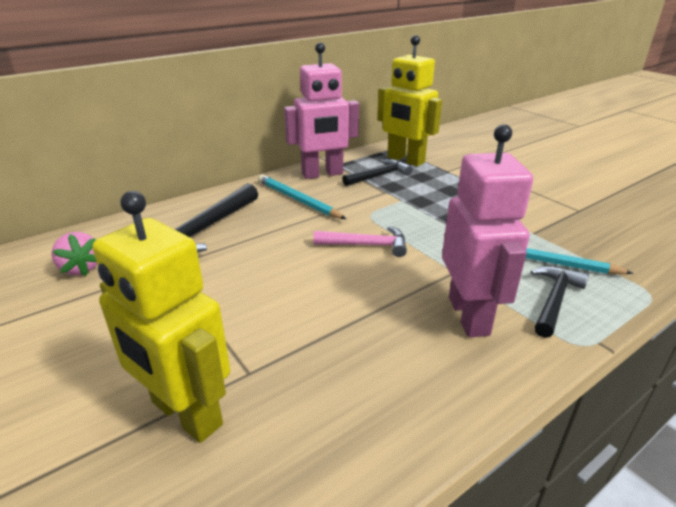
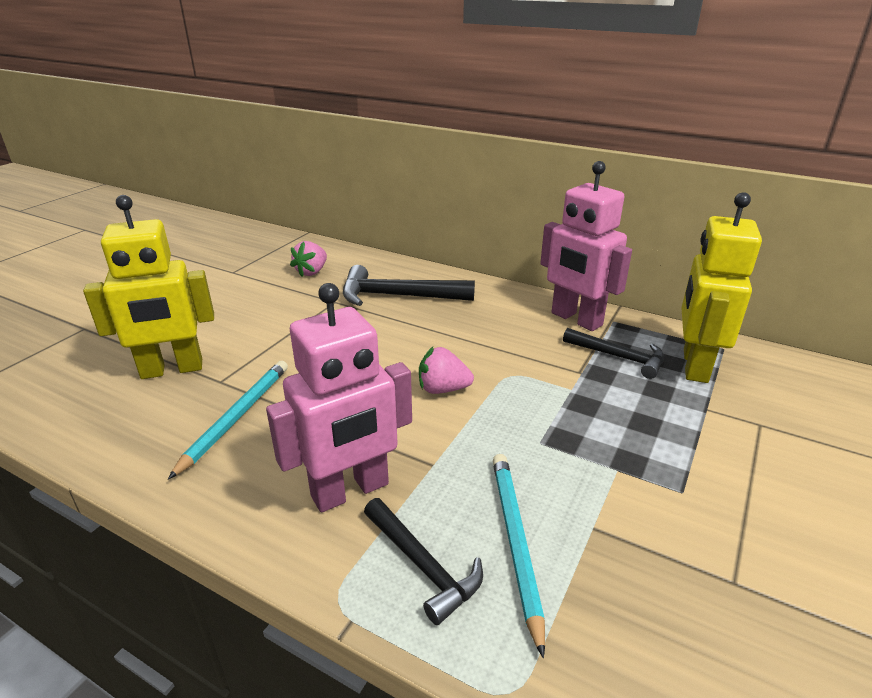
camera: 65 degrees right, 0 degrees up
(186, 414) = (172, 370): yellow robot -> yellow robot turned 120 degrees counterclockwise
(298, 200) = (500, 323): turquoise pencil -> turquoise pencil (236, 417)
(367, 245) = (443, 389): pink hammer -> pink strawberry
(554, 300) = (423, 566): black hammer -> black hammer turned 45 degrees clockwise

